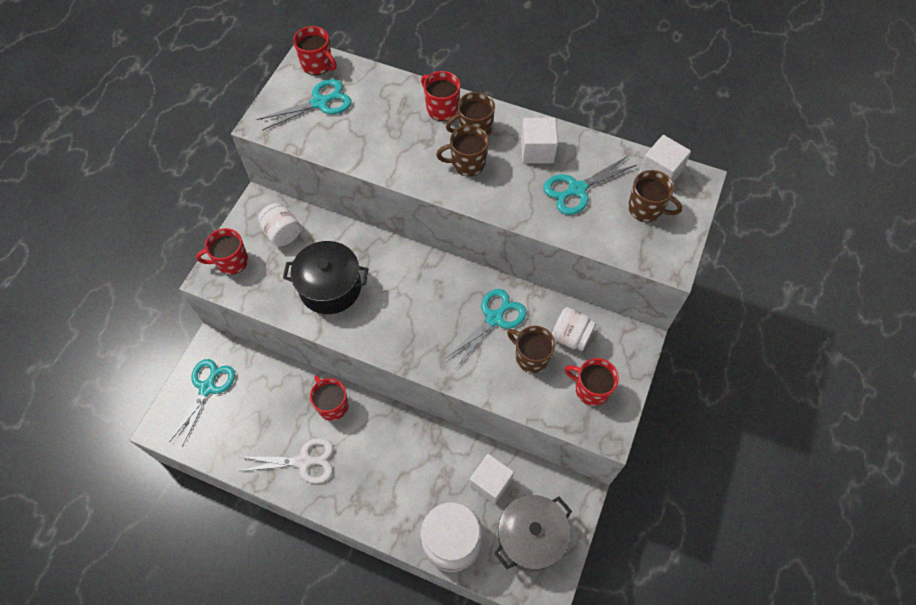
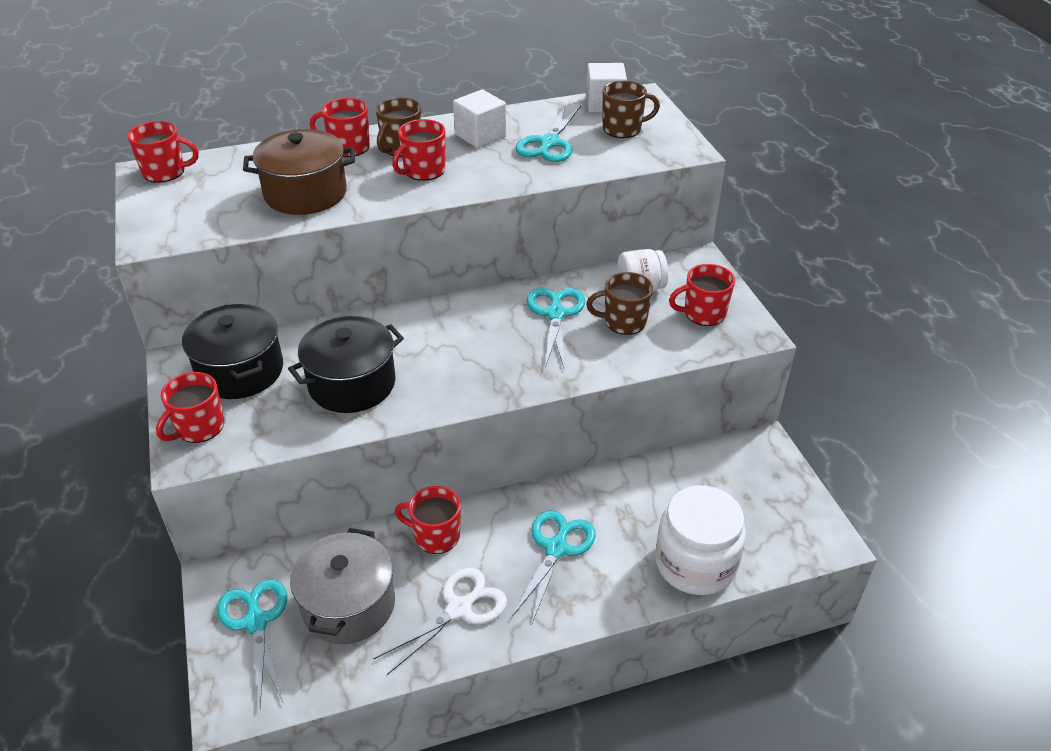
camera: 40 degrees left, 20 degrees down
(282, 233) = (240, 371): white jar -> black pot
(320, 103) = (203, 197): turquoise scissors -> turquoise scissors (556, 549)
(378, 138) = (305, 193): none -> brown pot
(467, 163) = (423, 171): brown mug -> red mug
(490, 483) = (675, 490): white cube -> none
(530, 537) = (762, 506): grey pot -> grey pot (348, 605)

